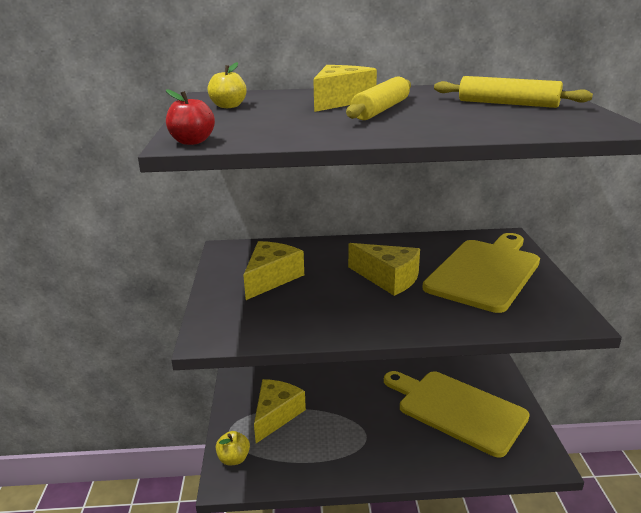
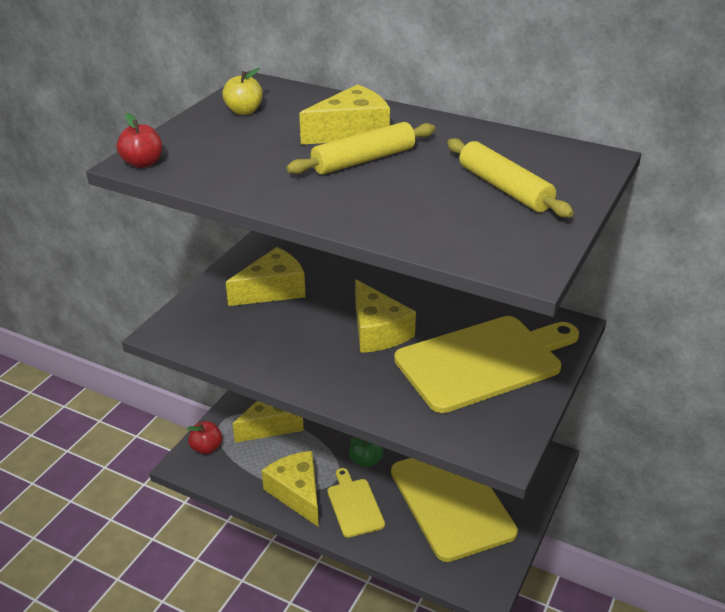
camera: 30 degrees right, 10 degrees up
(234, 459) = (206, 448): yellow apple -> red apple
(345, 459) = (297, 493): none -> yellow cheese
(375, 411) = (365, 460): none -> green apple
(398, 447) = (354, 505): none -> yellow cutting board

